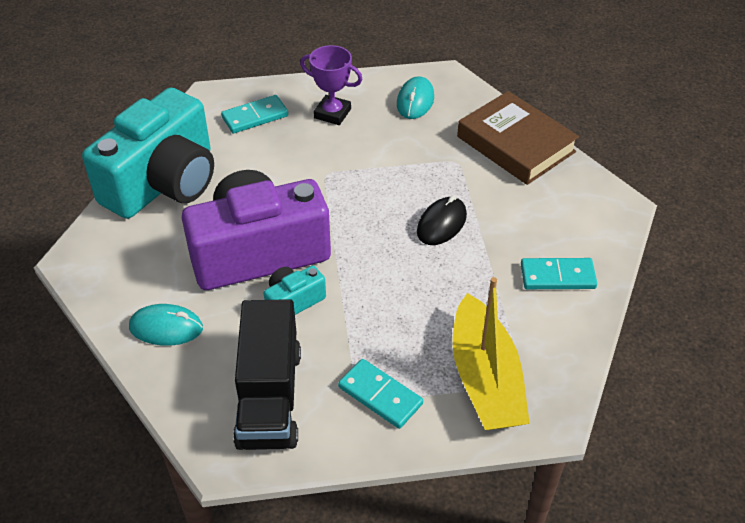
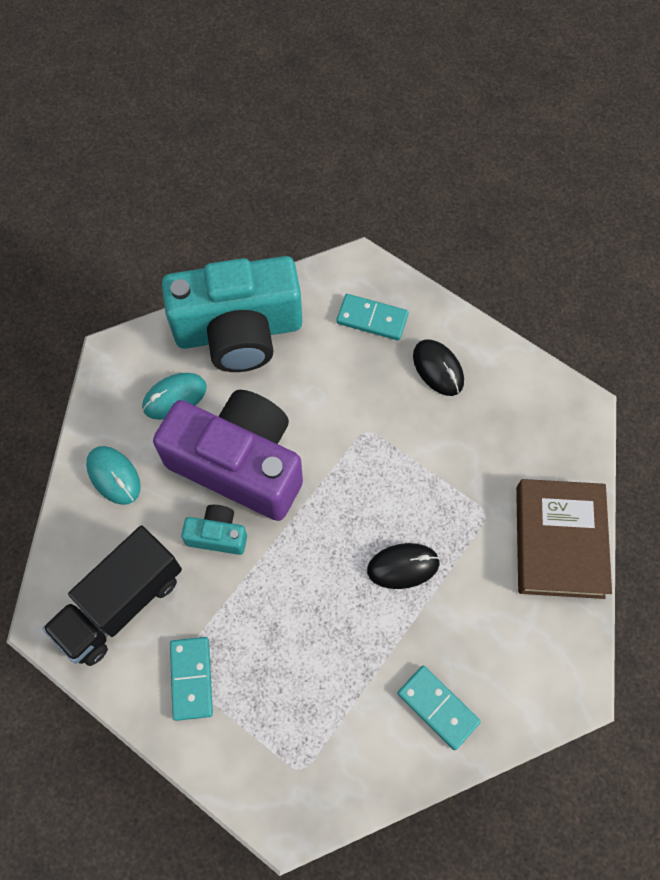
camera: 45 degrees right, 20 degrees up
(332, 113) = (438, 369): purple trophy -> black mouse
(415, 101) = (523, 415): turquoise mouse -> turquoise mouse (174, 397)
(485, 379) = (277, 741): yellow boat -> none

